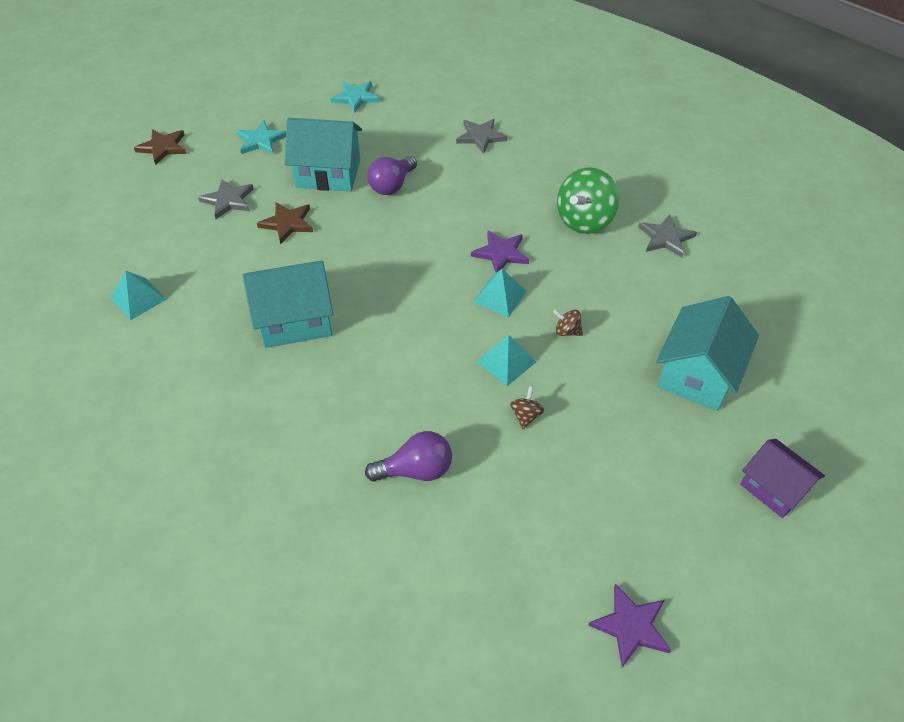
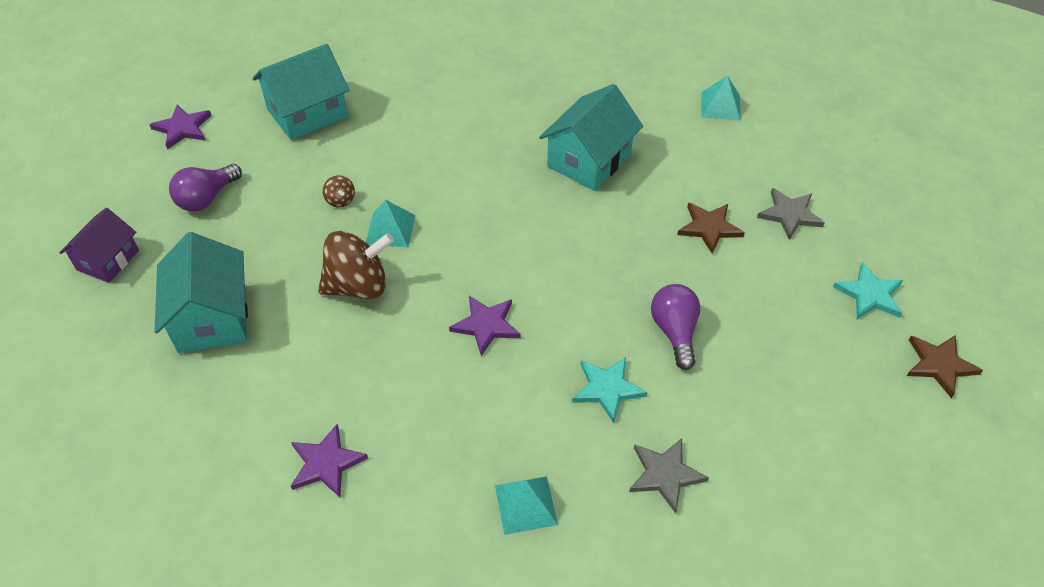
camera: 140 degrees right, 0 degrees up
(163, 147) = (934, 224): brown star -> brown star (939, 365)
(328, 173) = (752, 302): turquoise house -> turquoise house (307, 113)
(355, 98) = (877, 430): turquoise star -> turquoise star (607, 389)
(416, 470) = (390, 126): purple light bulb -> purple light bulb (207, 198)
(499, 296) = (446, 280): turquoise pyramid -> turquoise pyramid (526, 504)
(567, 331) = (358, 286): brown spinning top -> brown spinning top, size x2.26
(584, 220) = (434, 425): green spinning top -> none
(666, 238) = (326, 463): grey star -> purple star
(773, 488) = (108, 260): purple house -> purple house turned 75 degrees counterclockwise

